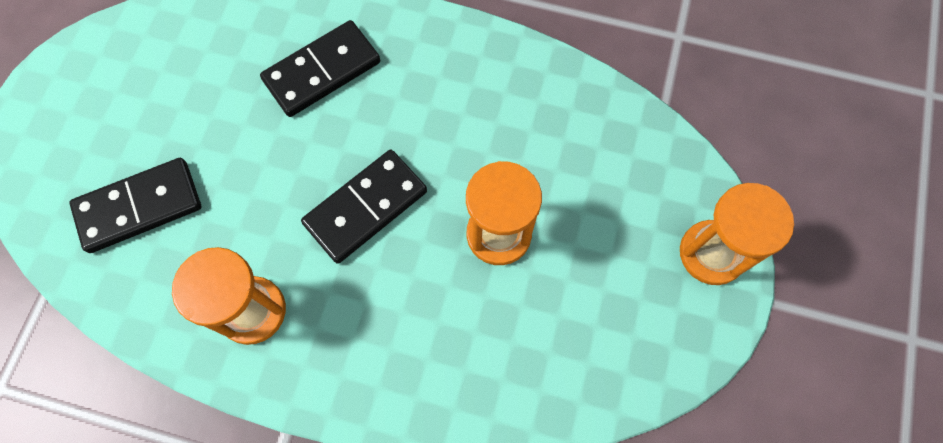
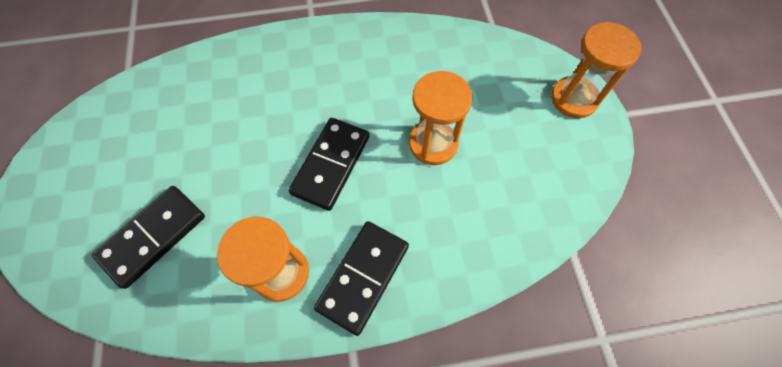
camera: 25 degrees left, 5 degrees down
(322, 71) = (253, 89): black domino -> black domino (363, 277)

